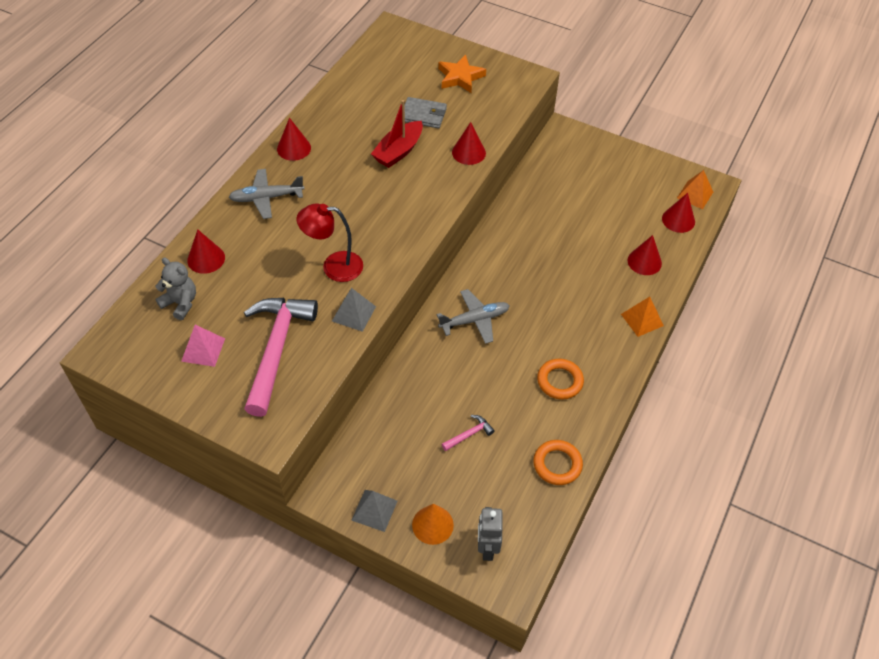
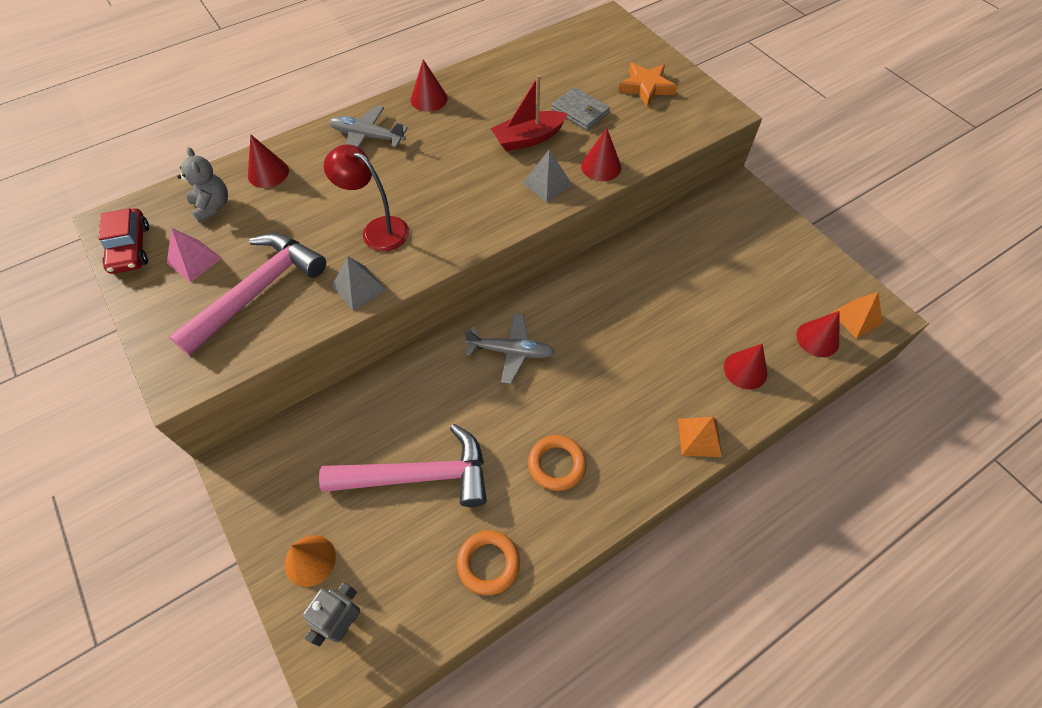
camera: 30 degrees right, 5 degrees up
(138, 363) = (130, 248): none -> red car
(374, 510) = (266, 510): grey pyramid -> grey pyramid (547, 184)
(469, 434) = (418, 476): pink hammer -> pink hammer, size x2.47

